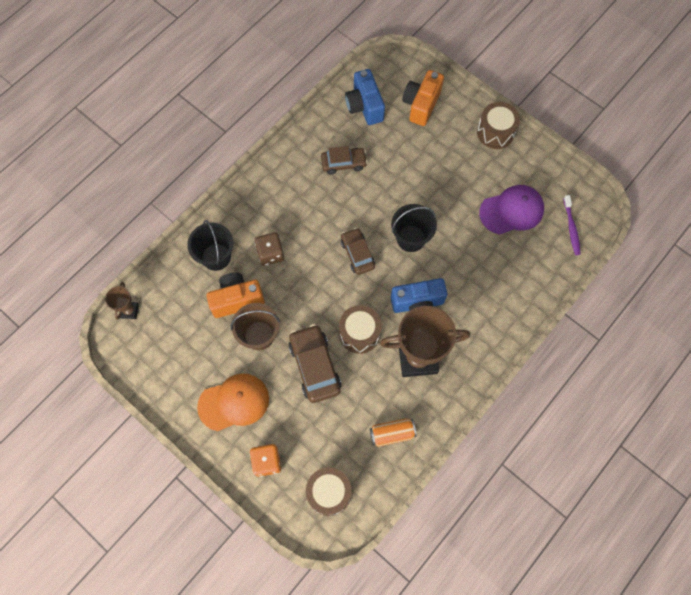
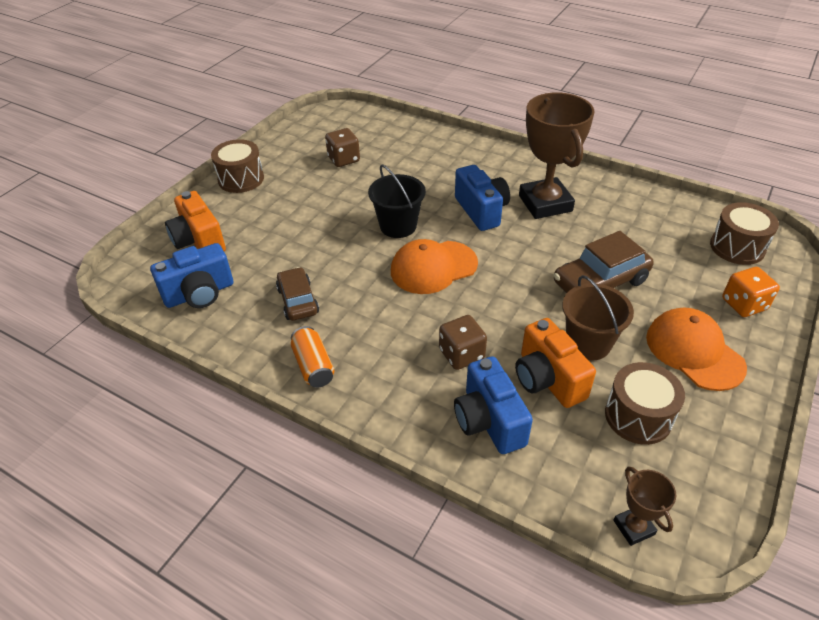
camera: 100 degrees left, 25 degrees down
(129, 311) = (633, 527): brown trophy -> brown trophy turned 75 degrees clockwise
(216, 257) = (489, 421): black bucket -> blue camera
(357, 254) = (433, 267): brown car -> orange cap
(359, 333) = (538, 250): brown drum -> brown drum (638, 416)
(392, 433) = (639, 211): orange can -> orange can (313, 366)
(421, 104) = (199, 241): orange camera -> orange camera turned 45 degrees clockwise
(512, 211) = (343, 159): purple cap -> brown dice
(571, 228) = (355, 123): purple toothbrush -> none

